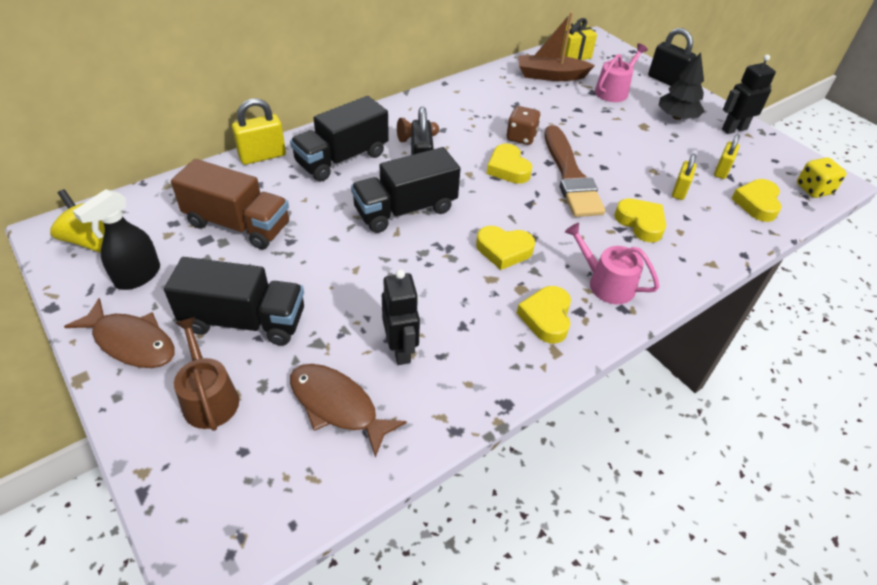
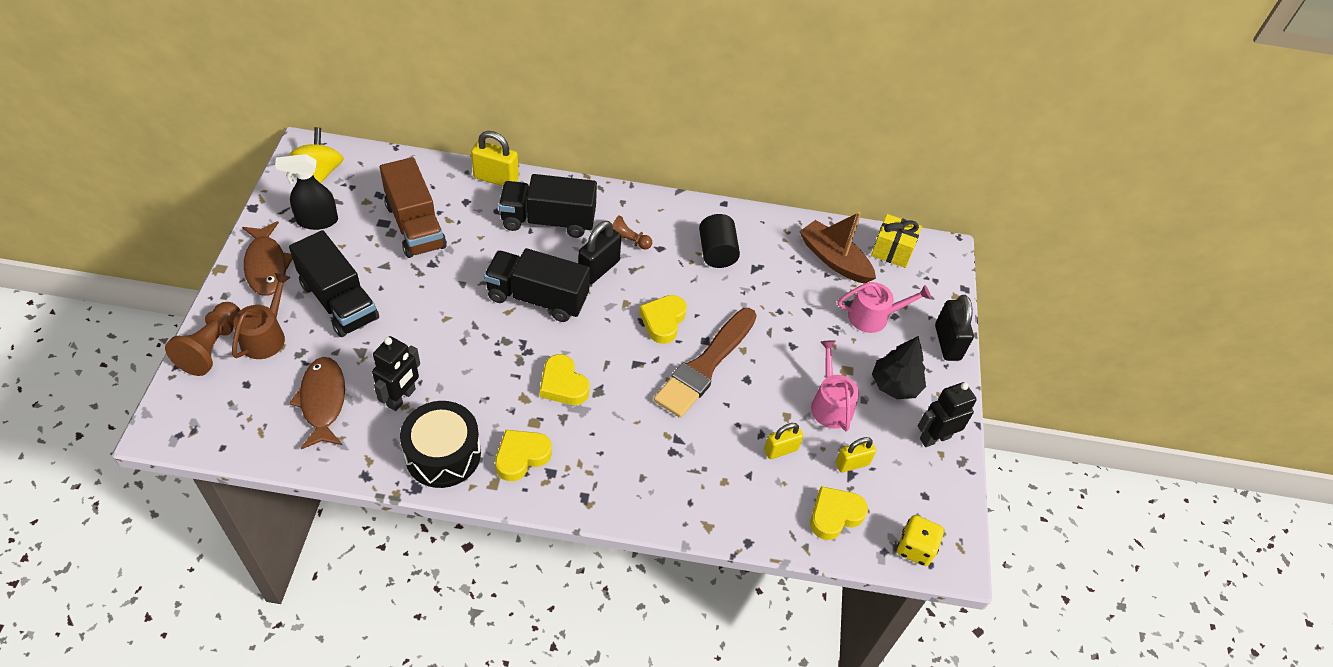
camera: 40 degrees right, 5 degrees up
(162, 449) = (212, 347): none -> brown pawn
(481, 111) = (717, 252): none -> black cylinder
(491, 363) = (443, 454): none -> black drum
(521, 137) = (715, 301): brown dice -> none
(606, 283) = (600, 470): pink watering can -> pink watering can (830, 404)
(640, 223) = (702, 448): yellow heart -> none
(734, 129) = (934, 438): black robot -> black robot turned 45 degrees counterclockwise

